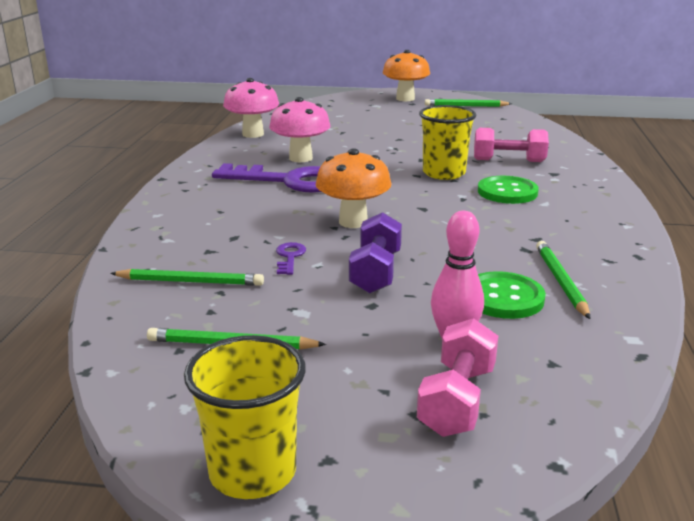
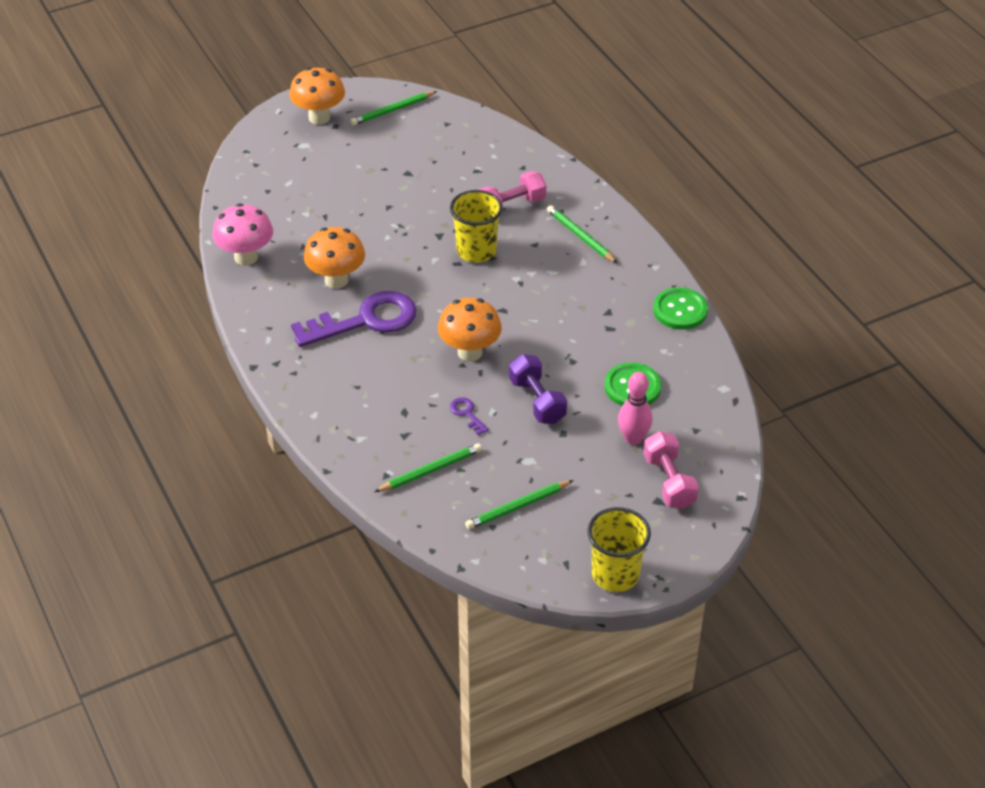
camera: 35 degrees left, 20 degrees up
(300, 158) = (336, 280): pink mushroom -> orange mushroom
(507, 192) = (545, 258): green button -> green button (680, 310)
(560, 281) = (654, 353): green pencil -> green pencil (580, 236)

